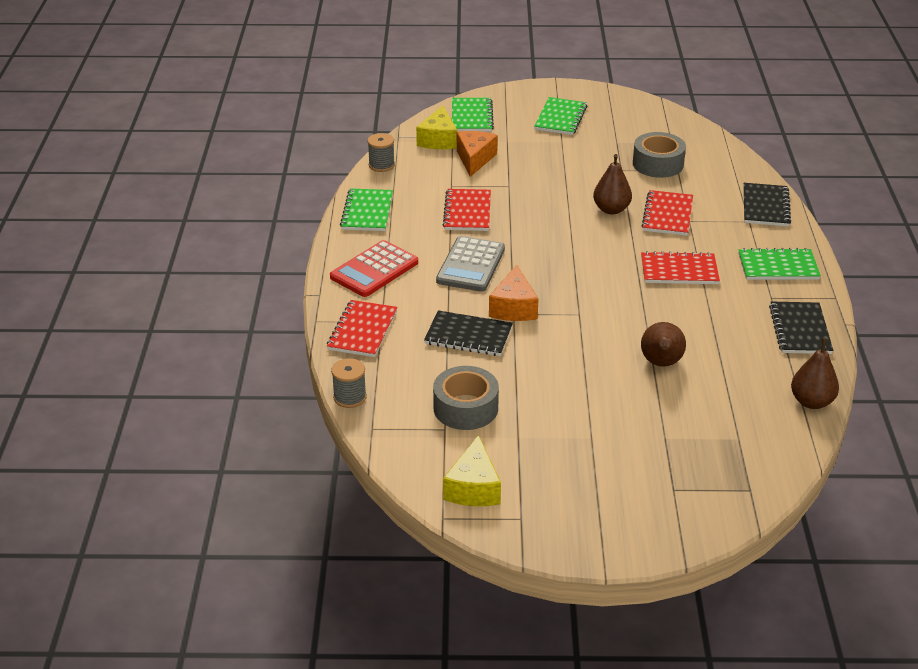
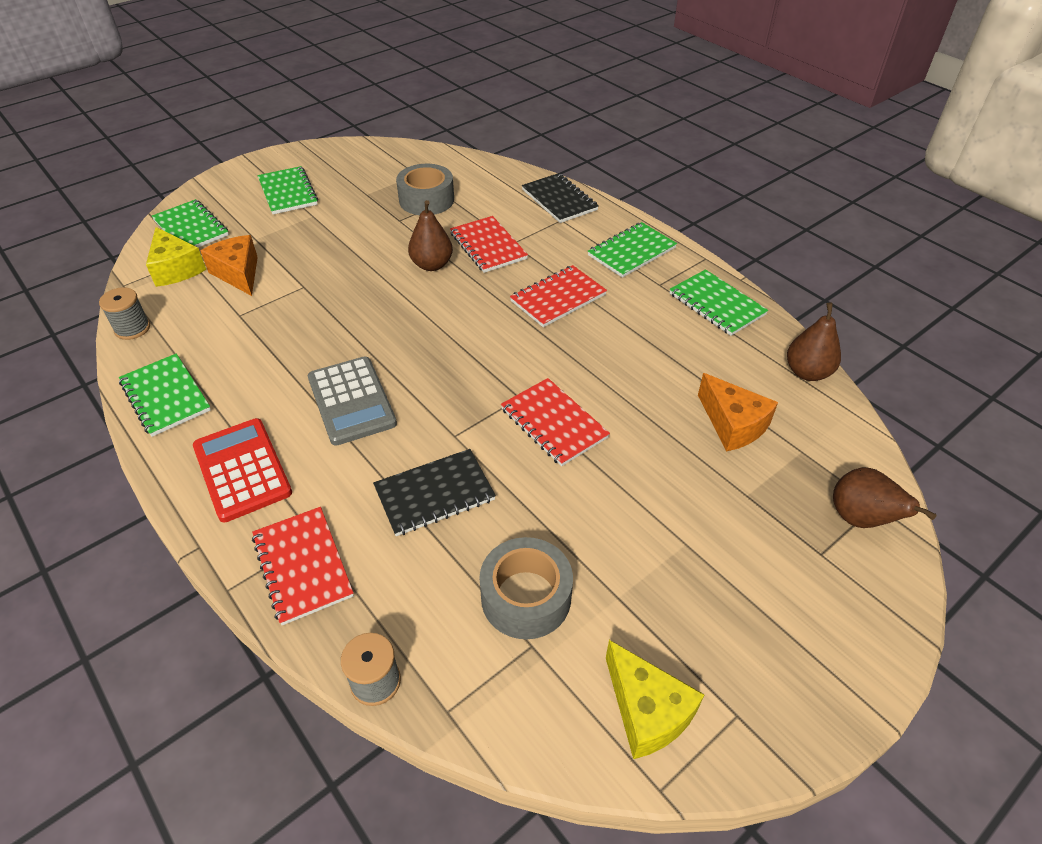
camera: 40 degrees left, 10 degrees up
(374, 270) = (242, 469): red calculator -> red calculator turned 150 degrees clockwise
(467, 212) = (287, 338): red notebook -> red notebook (554, 423)
(514, 307) = (447, 427): orange cheese -> orange cheese (732, 424)
(661, 363) = (651, 409): brown pear -> brown pear (860, 519)
(800, 330) = (716, 304): black notebook -> green notebook

